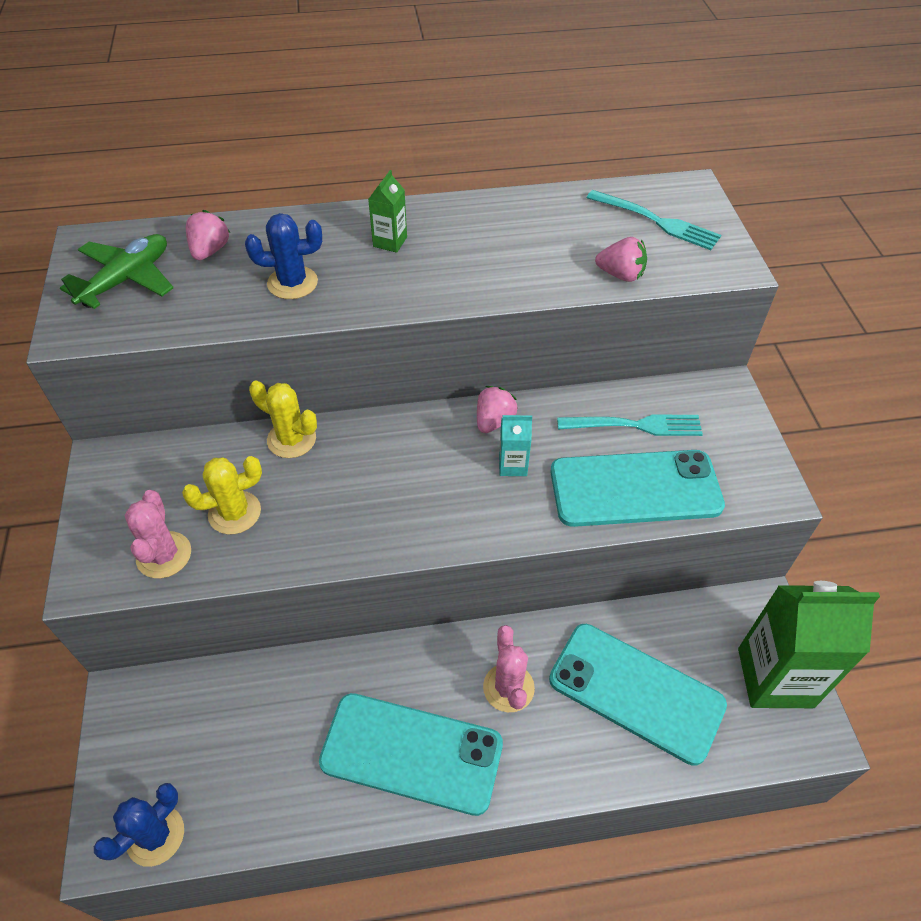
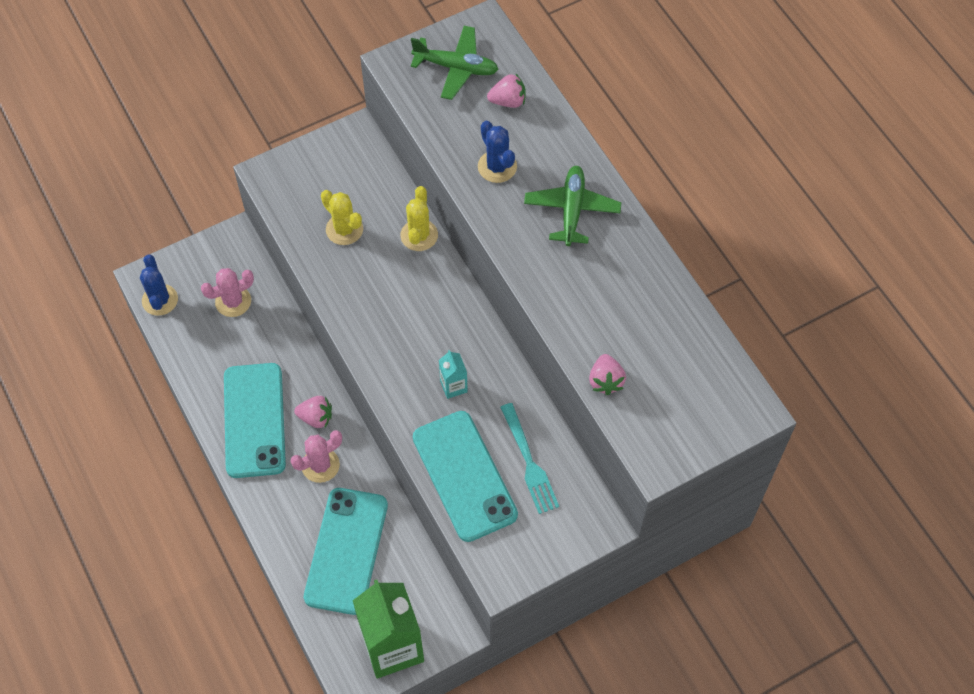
camera: 70 degrees right, 10 degrees up
(155, 835) = (160, 300): blue cactus -> blue cactus turned 60 degrees clockwise
(164, 555) = (298, 205): pink cactus -> pink cactus (233, 301)
(390, 242) = (572, 210): green carton -> green plane
(494, 421) = (491, 360): pink strawberry -> pink strawberry (316, 417)
(656, 221) = (690, 393): turquoise fork -> none

